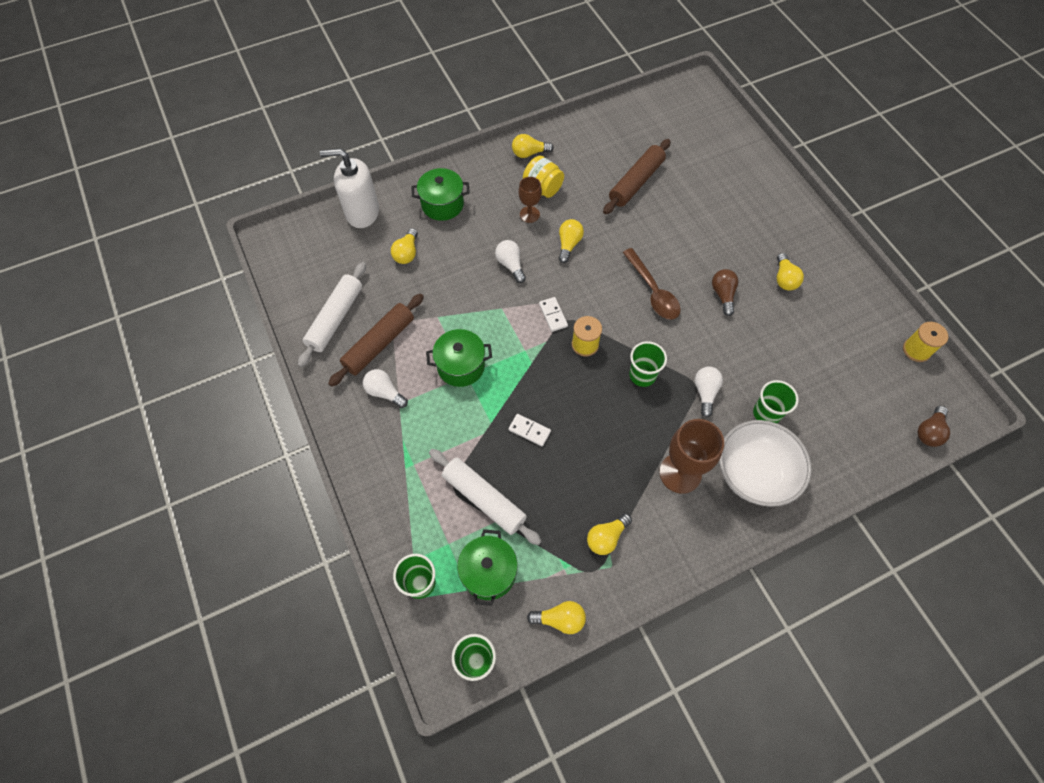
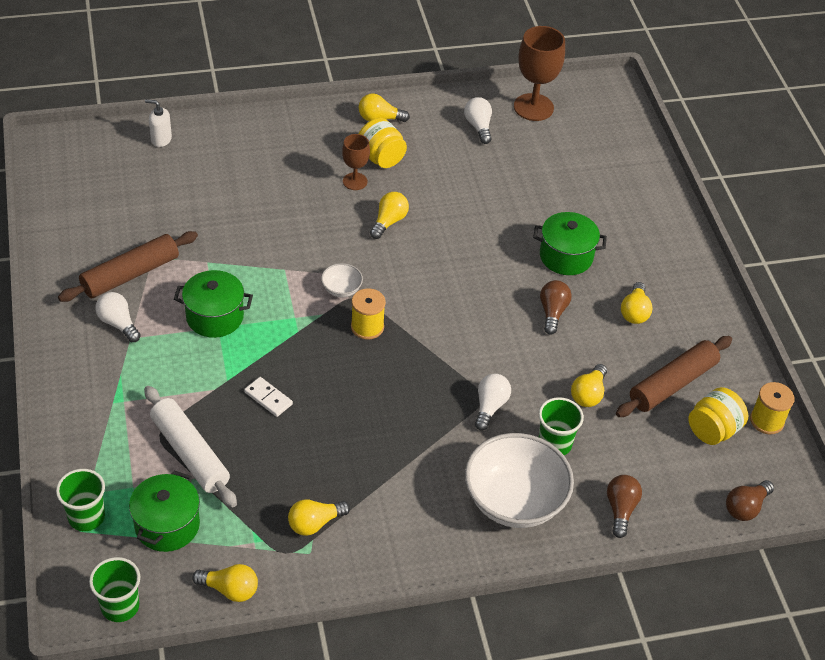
camera: 10 degrees right, 15 degrees down
(335, 318) = (90, 238): white rolling pin -> none
(362, 213) = (161, 139): white soap dispenser -> white soap dispenser, size x0.49
(407, 253) = (196, 191): yellow light bulb -> yellow light bulb (588, 394)
(442, 204) = (257, 150): green pot -> green pot (566, 256)
(510, 265) = (312, 228): white light bulb -> white light bulb (478, 126)
(553, 315) = (341, 289): white domino -> white bowl
(636, 182) = (495, 174): brown rolling pin -> brown rolling pin (672, 384)
(642, 375) = (422, 373): green cup -> none
(653, 291) = (469, 290): brown spoon -> none
(680, 473) = (427, 480): brown goblet -> brown goblet (533, 107)
(837, 459) = (620, 509): none -> brown light bulb
(880, 369) = (713, 430): none -> yellow jar

